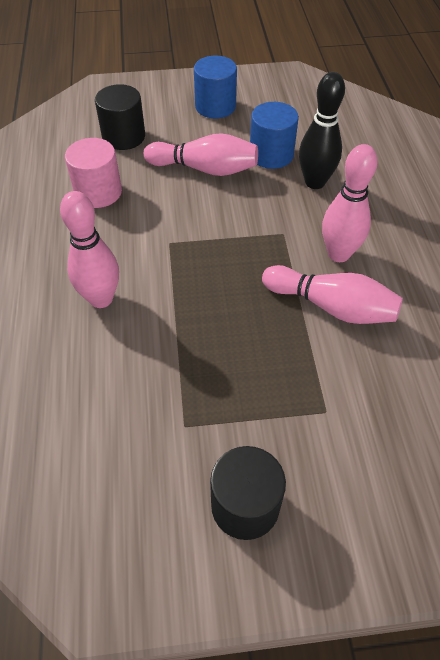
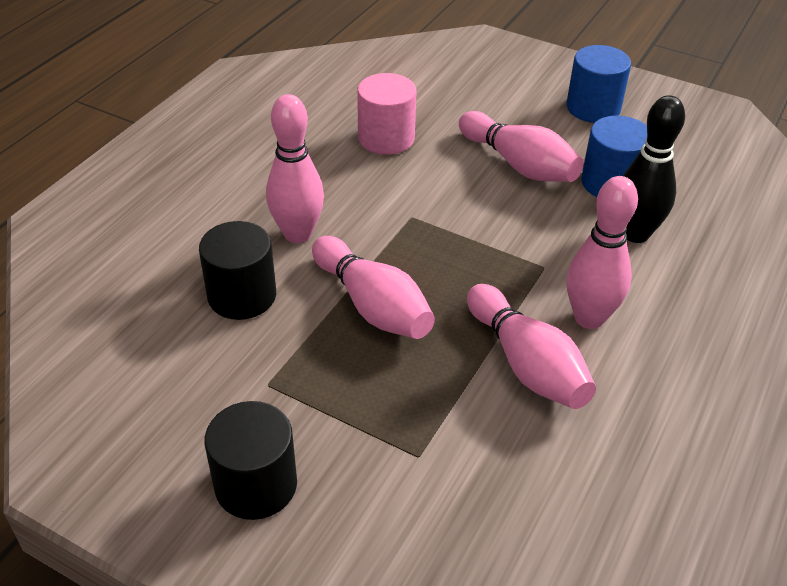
camera: 35 degrees right, 10 degrees down
(123, 137) = (461, 97): black cylinder -> black cylinder (242, 296)
(202, 323) = (372, 305): none -> pink bowling pin

